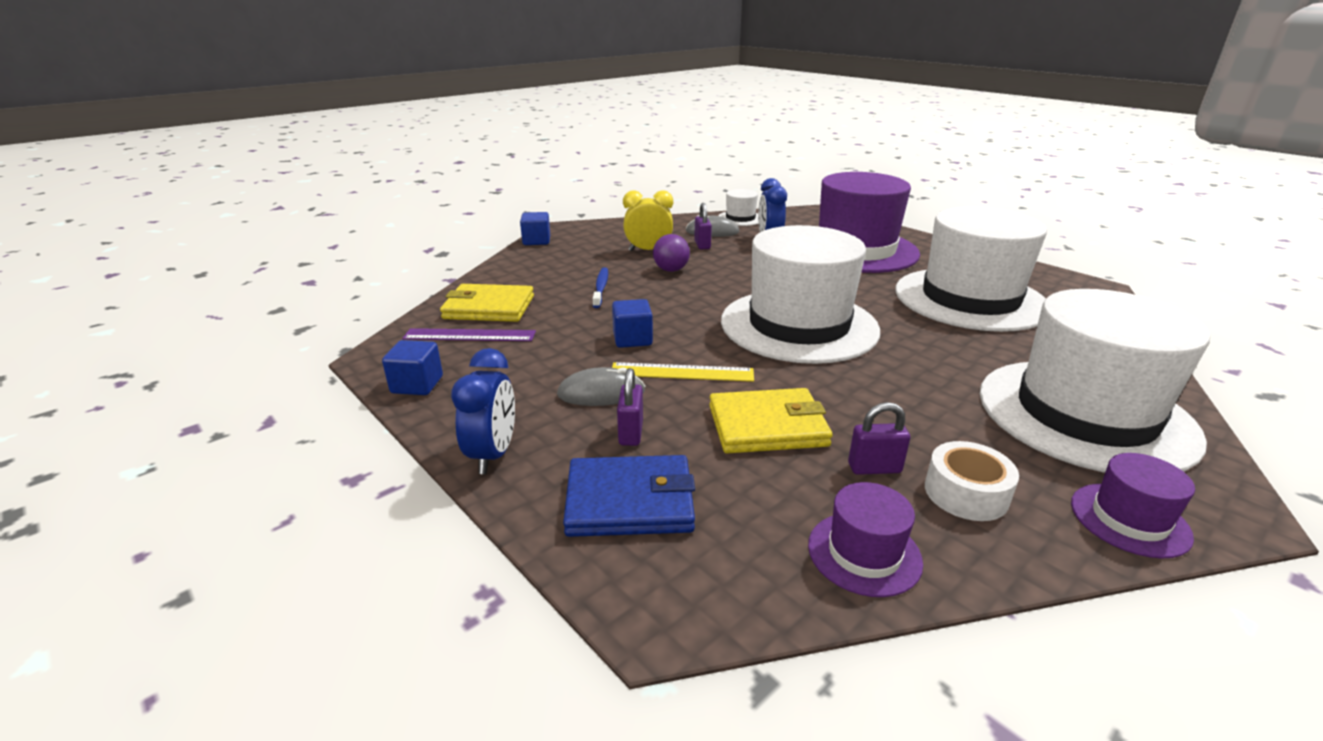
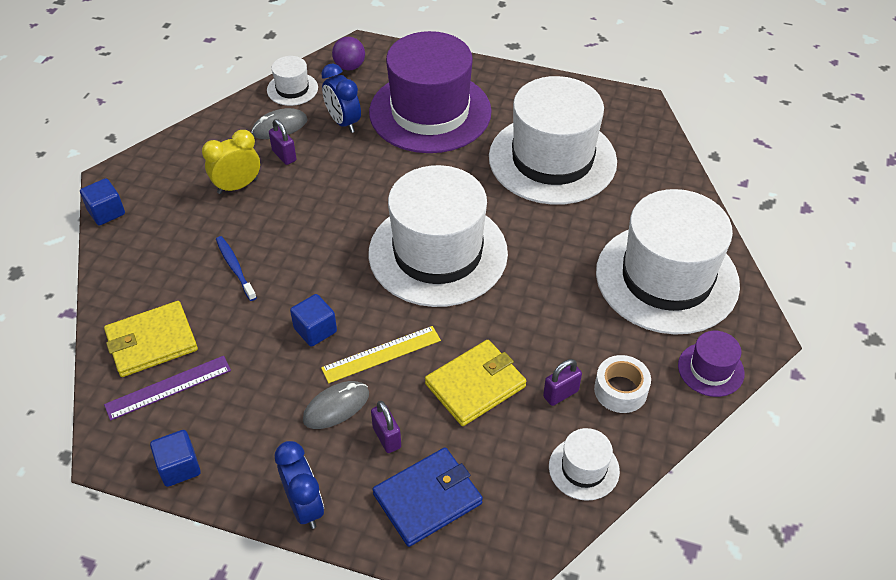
camera: 30 degrees left, 20 degrees up
(671, 270) = (281, 212): purple ball -> purple ball (349, 66)
(864, 553) = (584, 468): purple hat -> white hat

